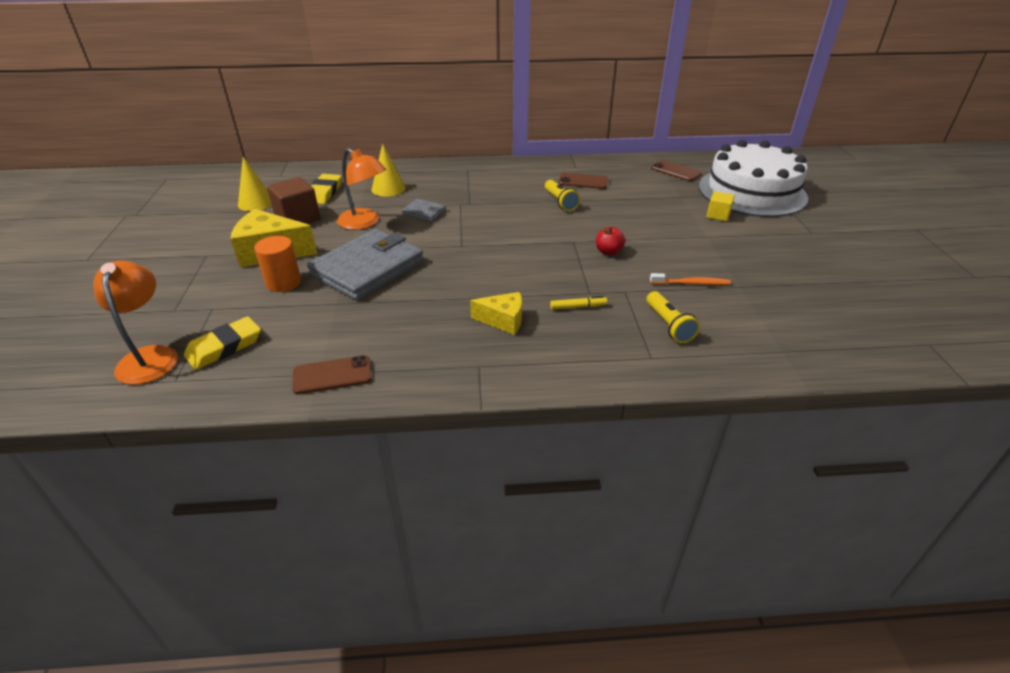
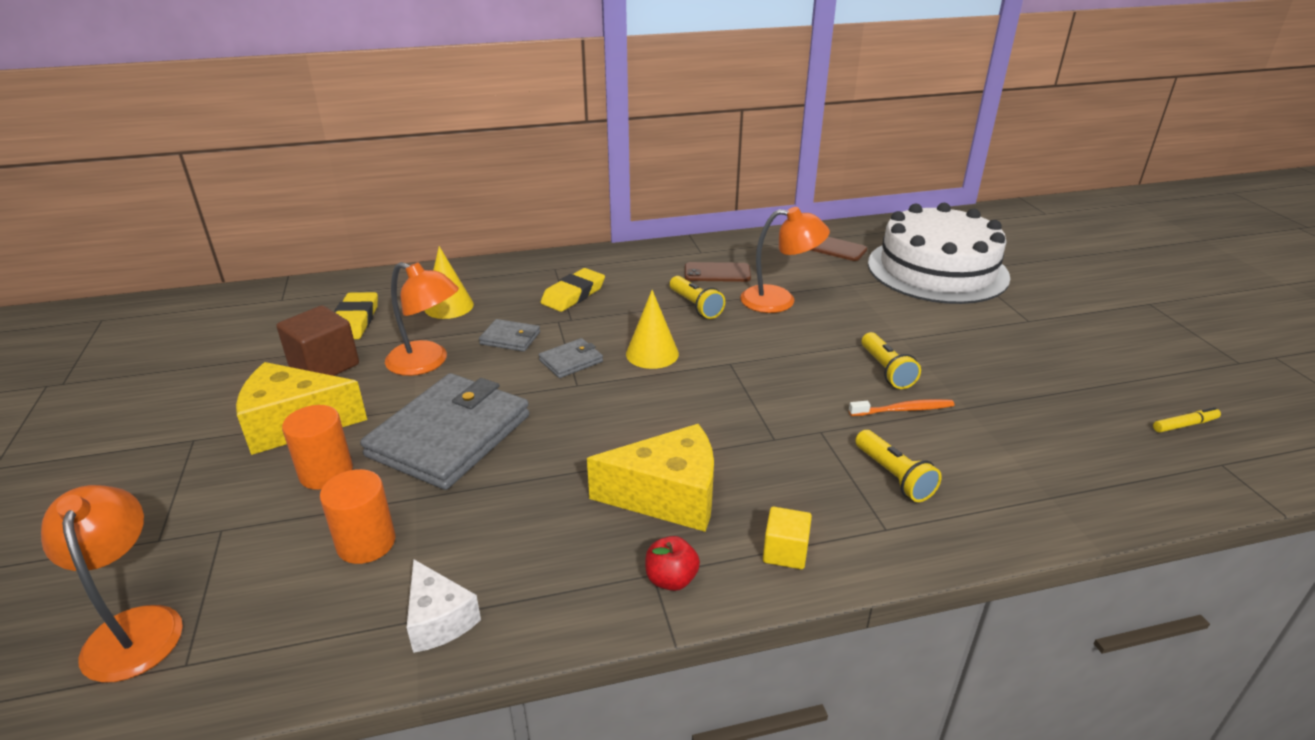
camera: 10 degrees left, 5 degrees down
(224, 347) = (256, 594): yellow eraser -> yellow eraser (573, 294)
(256, 203) = (254, 346): yellow cone -> yellow cone (652, 353)
(298, 326) = (366, 543): none -> orange cylinder
(332, 375) = (439, 619): brown phone -> white cheese
(461, 230) = (571, 361): none -> grey wallet
(503, 320) = (668, 496): yellow cheese -> yellow cheese, size x1.67
(578, 307) = (765, 462): yellow marker -> yellow marker (1184, 425)
(608, 252) = (781, 374): red apple -> red apple (671, 579)
(623, 203) = (779, 300): none -> orange lamp
(687, 256) = (886, 370): none -> yellow flashlight
(718, 215) = (906, 307): yellow cube -> yellow cube (785, 552)

